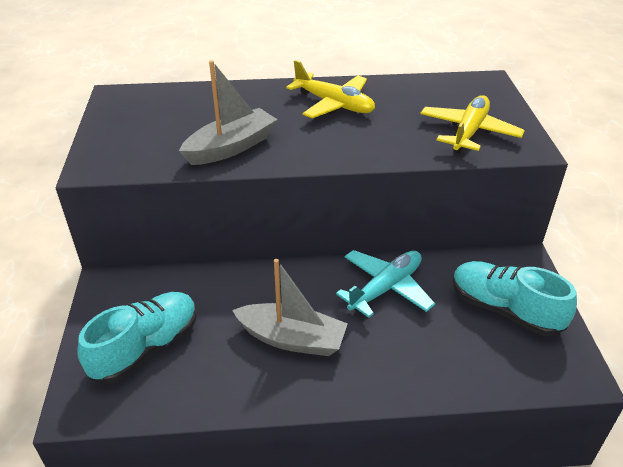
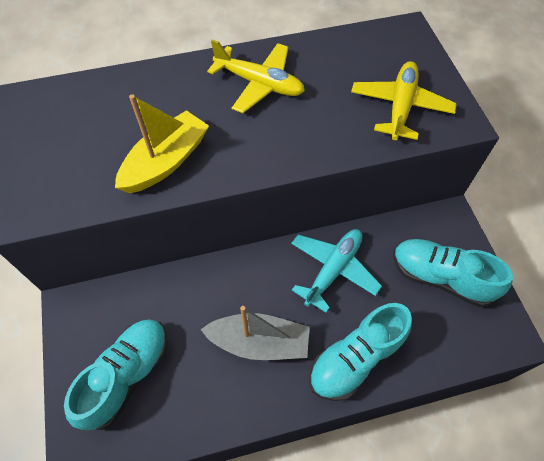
camera: 10 degrees left, 20 degrees up
(231, 147) = (166, 161): grey boat -> yellow boat
(395, 368) = (356, 358): none -> turquoise shoe

